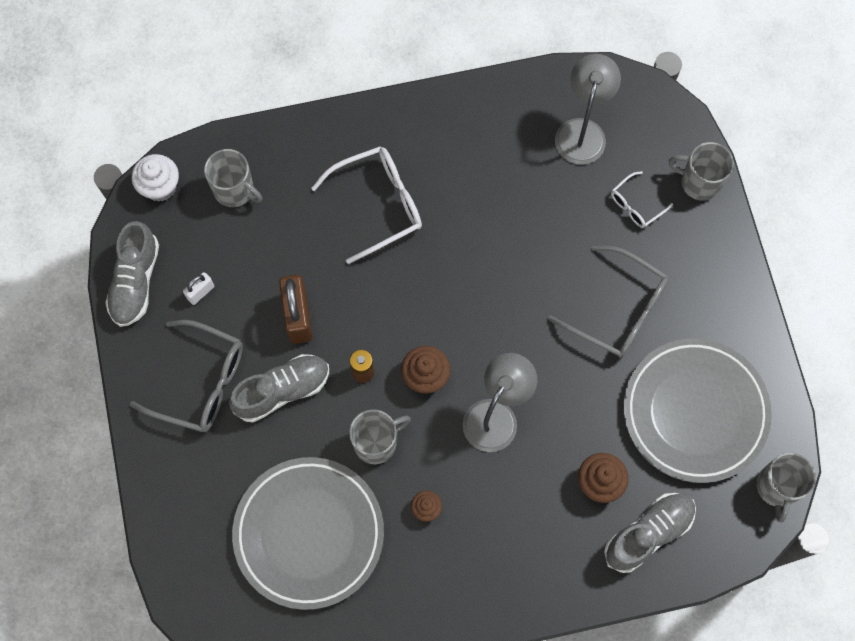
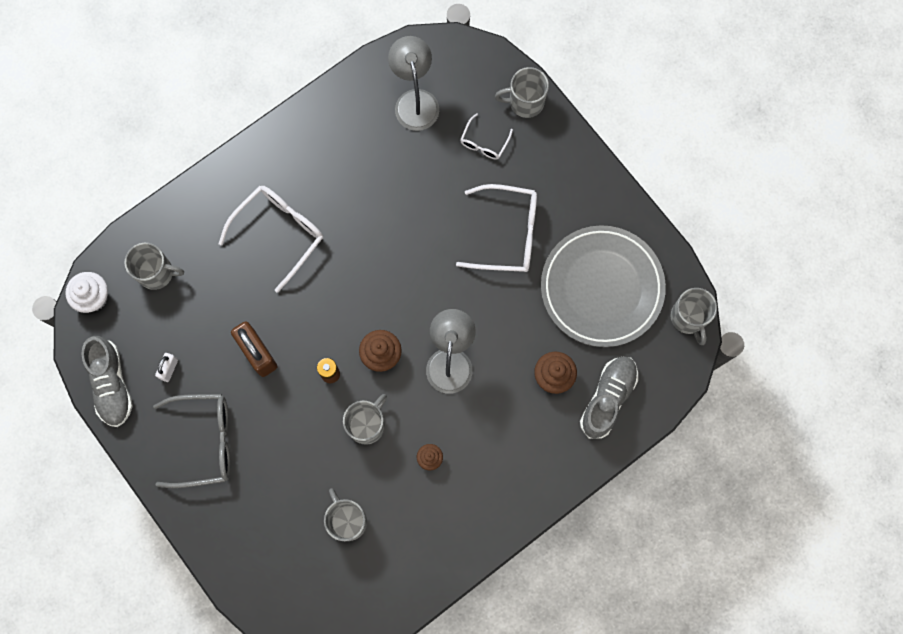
camera: 25 degrees left, 5 degrees up
(282, 391) = (273, 418): grey shoe -> none
(309, 534) = (347, 520): grey plate -> grey mug
(618, 310) = (507, 234): grey glasses -> white glasses

